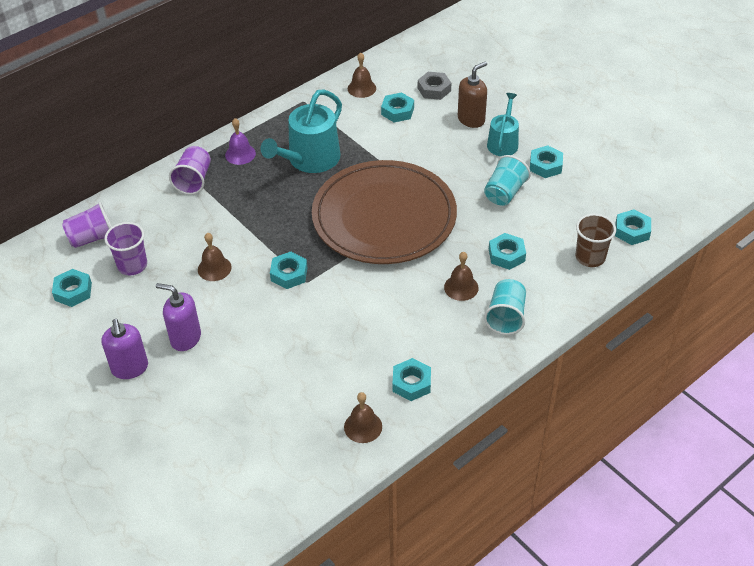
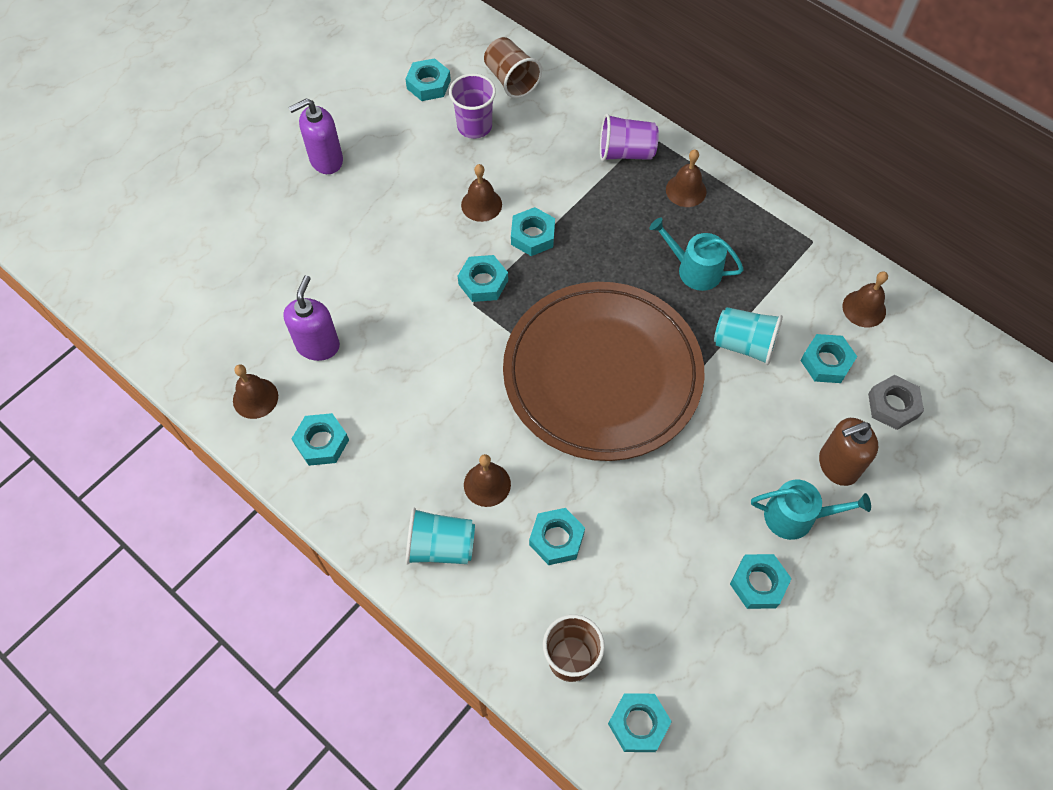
camera: 80 degrees right, 15 degrees up
(92, 238) = (511, 80): purple cup -> brown cup
(185, 338) = (372, 200): purple soap dispenser -> purple soap dispenser (318, 345)
(240, 154) = (686, 190): purple bell -> brown bell
(254, 241) = (532, 235): none -> turquoise nut
(310, 160) = (694, 269): turquoise watering can -> turquoise watering can, size x0.61
(471, 119) = (837, 465): brown soap dispenser -> brown soap dispenser turned 120 degrees clockwise
(504, 193) = (683, 527): turquoise cup -> turquoise cup (744, 344)

